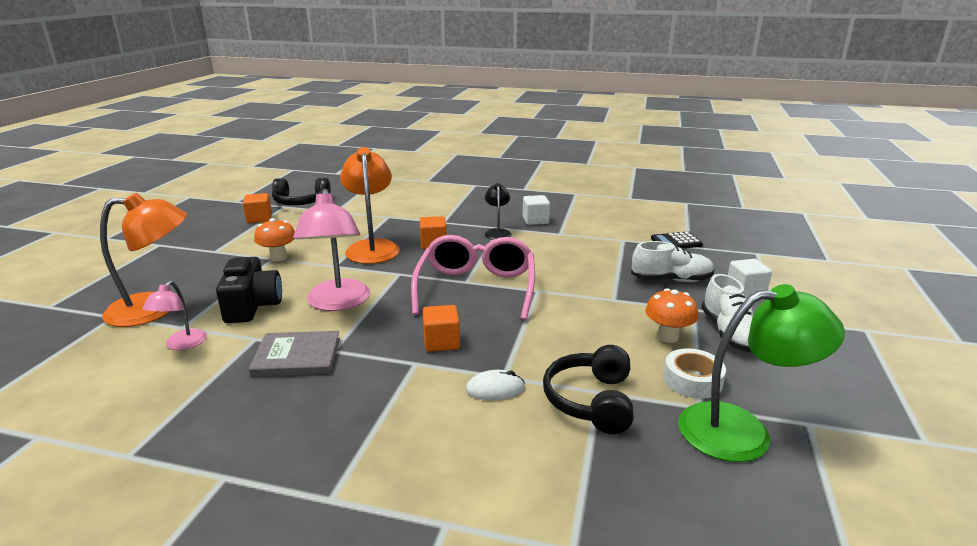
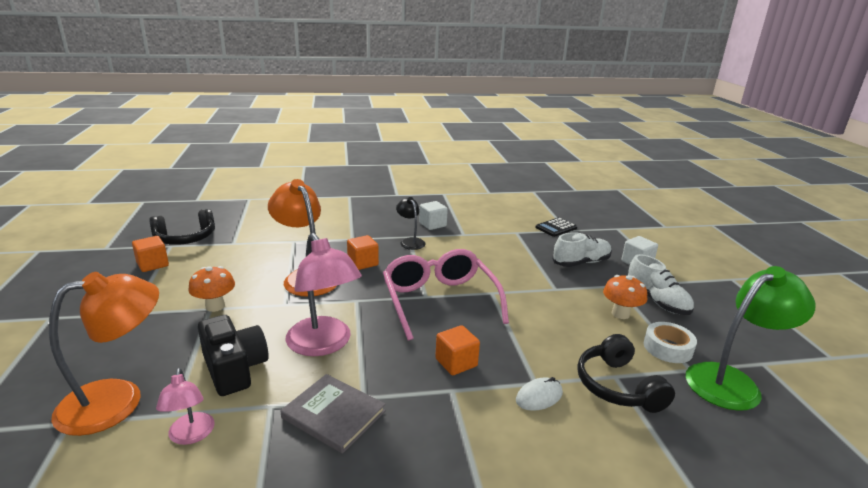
camera: 25 degrees left, 0 degrees up
(297, 357) = (334, 414): grey book -> grey book turned 60 degrees clockwise

